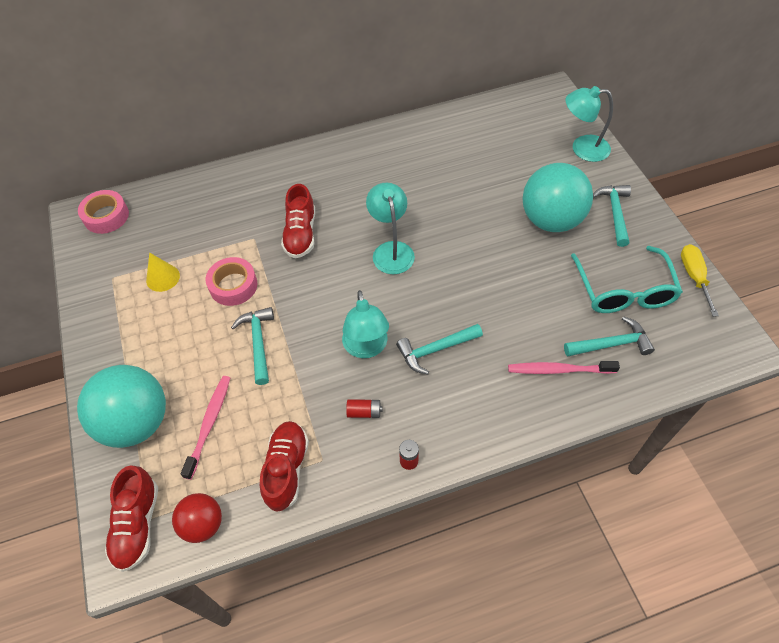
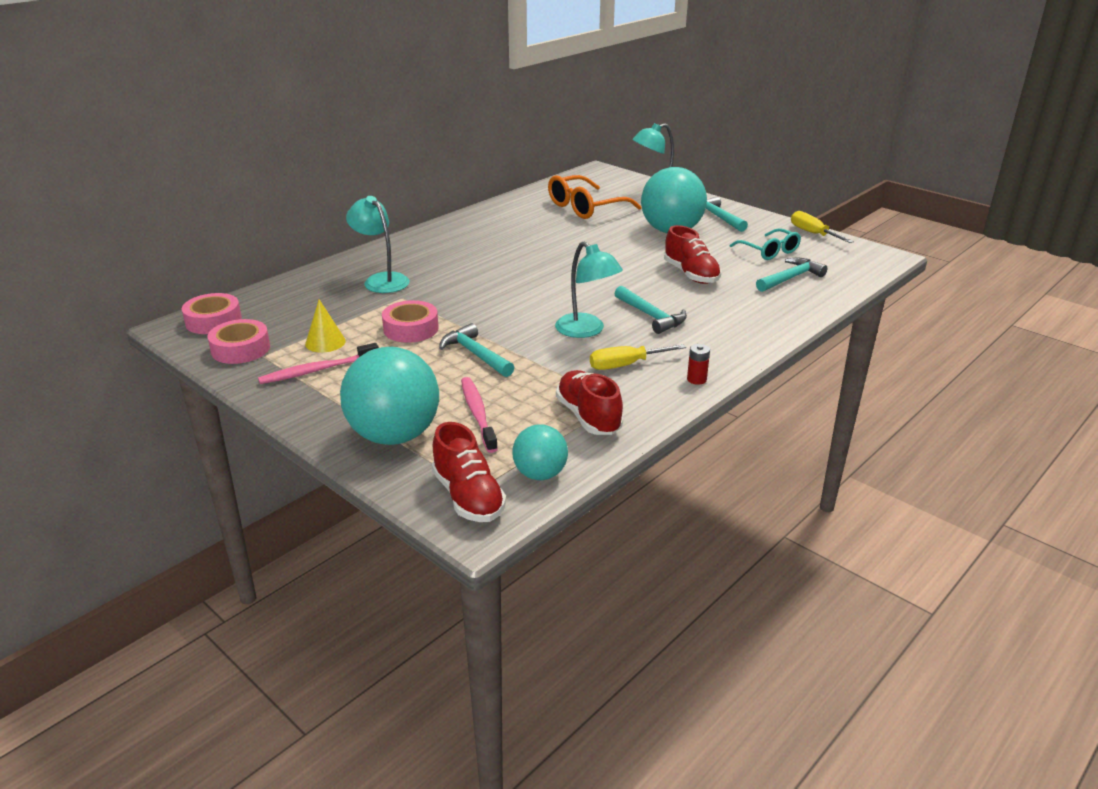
camera: 30 degrees left, 25 degrees down
(103, 262) = (240, 349): none -> pink tape
(203, 524) = (540, 474): red ball -> turquoise ball
(301, 234) = (449, 285): red shoe -> red shoe (691, 274)
(364, 412) = (625, 365): red battery -> yellow screwdriver
(391, 250) = (549, 275): turquoise lamp -> turquoise lamp (381, 280)
(436, 350) = (651, 316): turquoise hammer -> turquoise hammer turned 75 degrees counterclockwise
(496, 152) = (585, 208): none -> orange glasses
(559, 370) = (765, 300): pink toothbrush -> pink toothbrush (318, 370)
(624, 291) = (769, 251): turquoise glasses -> turquoise glasses, size x0.65

